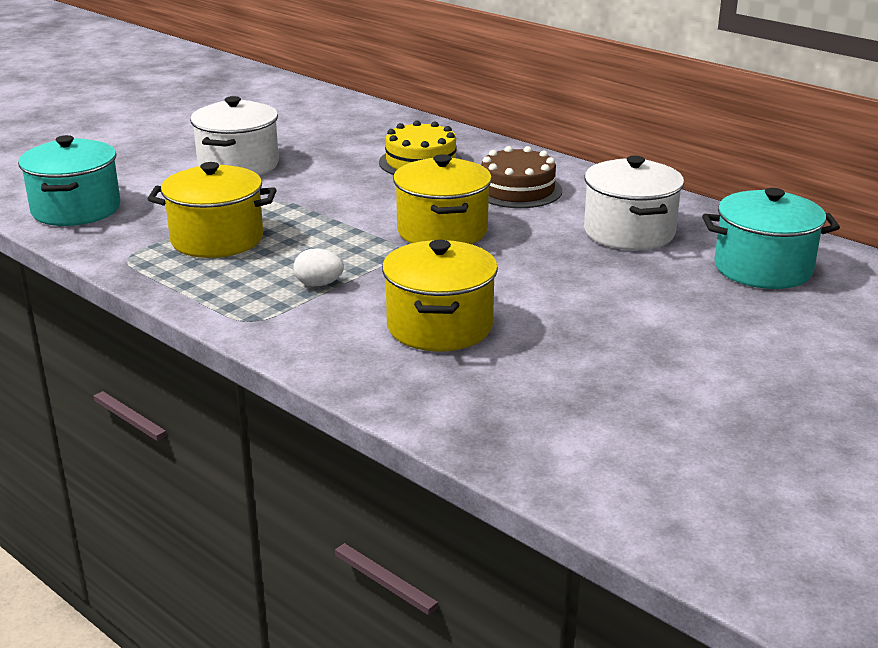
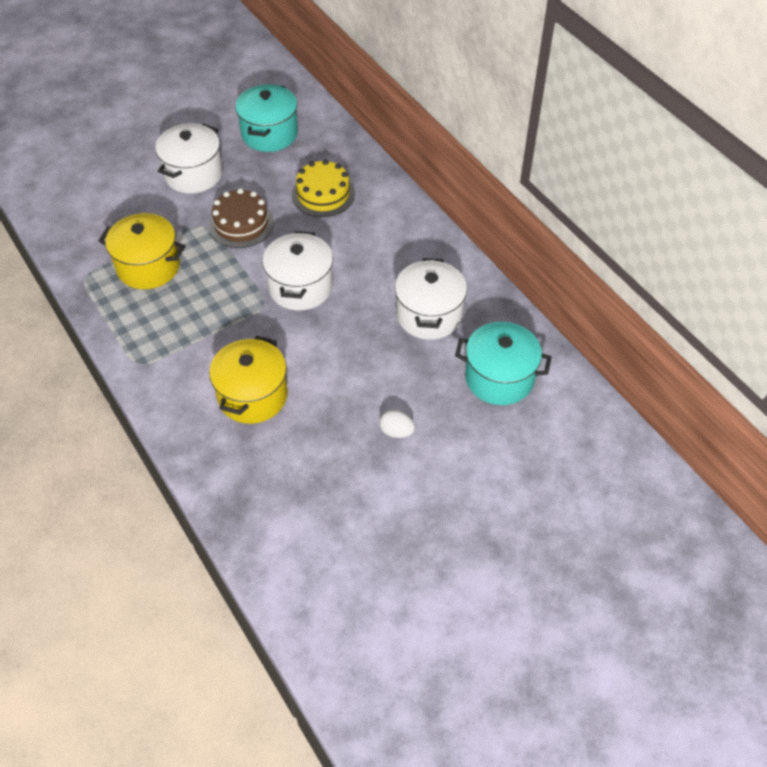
camera: 15 degrees right, 25 degrees up
(76, 209) = (69, 211): turquoise pot -> turquoise pot (269, 134)
(319, 284) = (195, 333): white egg -> white egg (396, 431)
(442, 231) = (300, 287): yellow pot -> white pot
(517, 190) = (376, 245): brown cake -> brown cake (241, 224)

